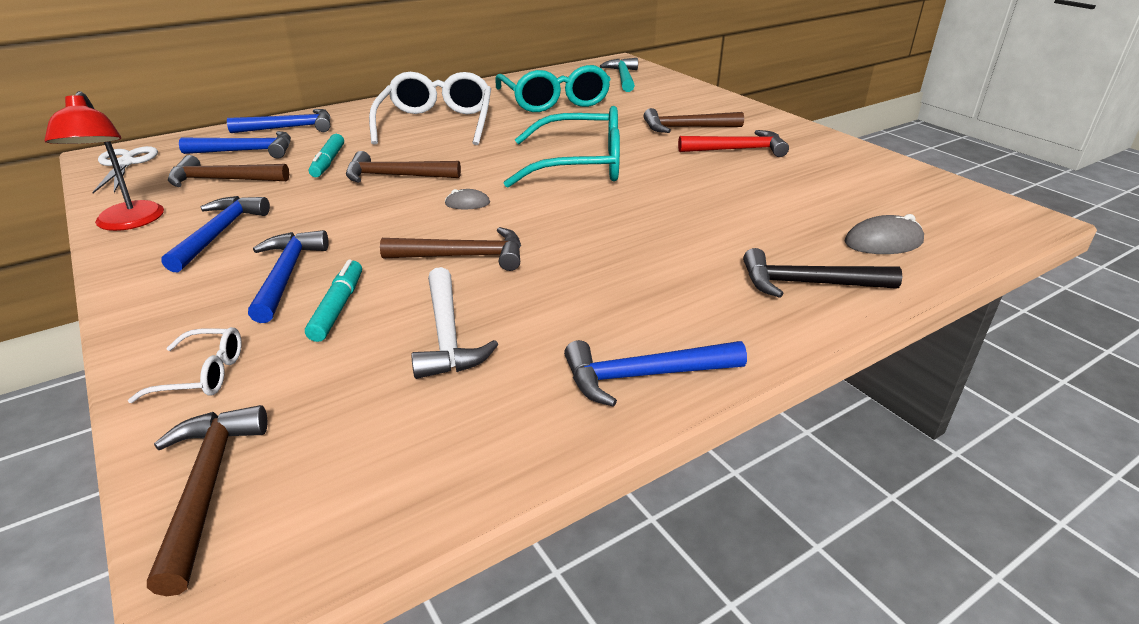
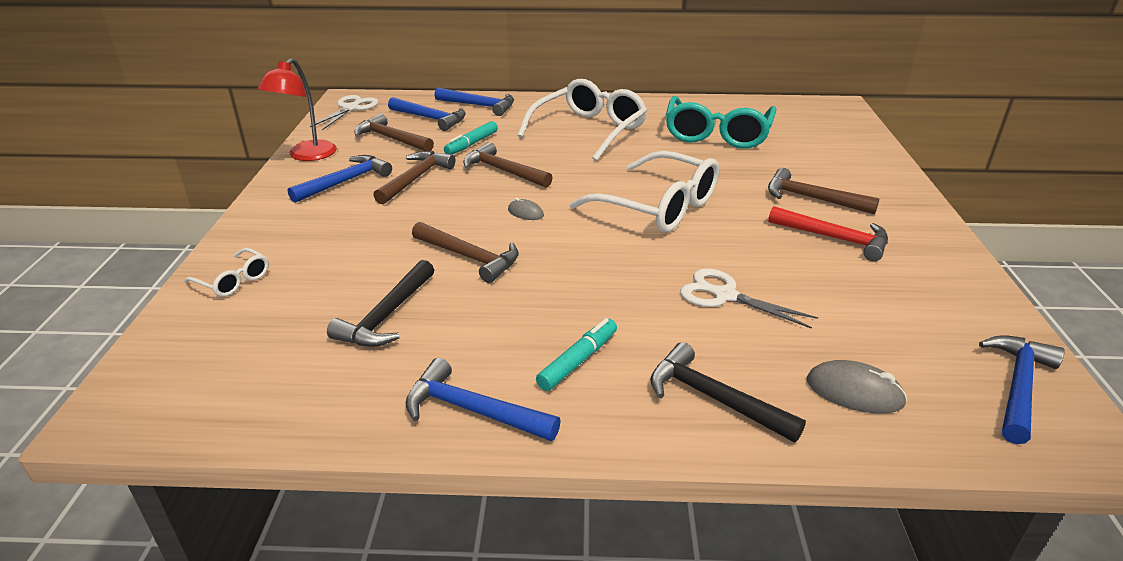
camera: 35 degrees right, 0 degrees up
(207, 487) = (163, 354): brown hammer -> brown hammer (415, 179)
(286, 275) = (347, 228): blue hammer -> blue hammer (1018, 386)
(338, 307) = (349, 265): turquoise marker -> turquoise marker (578, 361)
(447, 335) = (387, 315): white hammer -> black hammer
(580, 165) = (658, 207): turquoise glasses -> white glasses
(623, 78) = (818, 125): turquoise hammer -> none
(718, 212) = (725, 295): none -> white scissors

